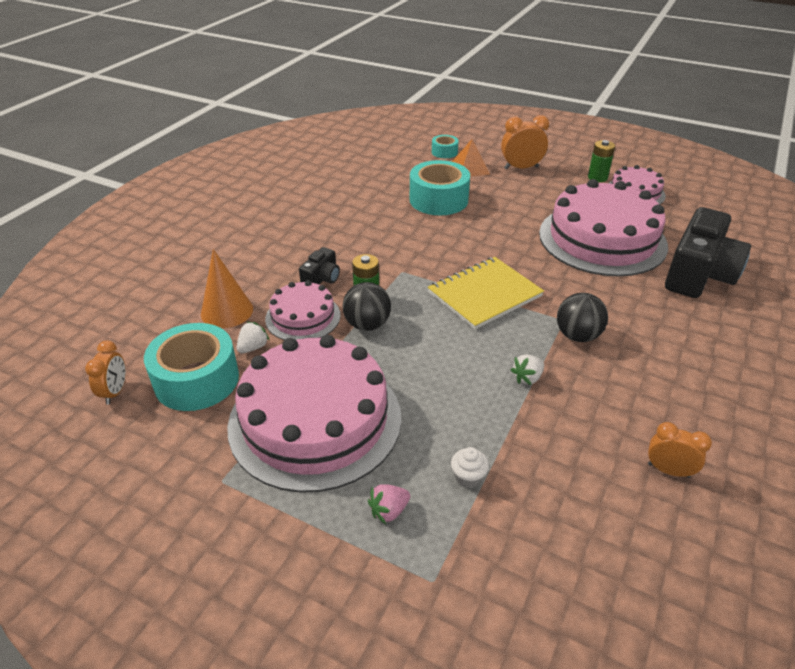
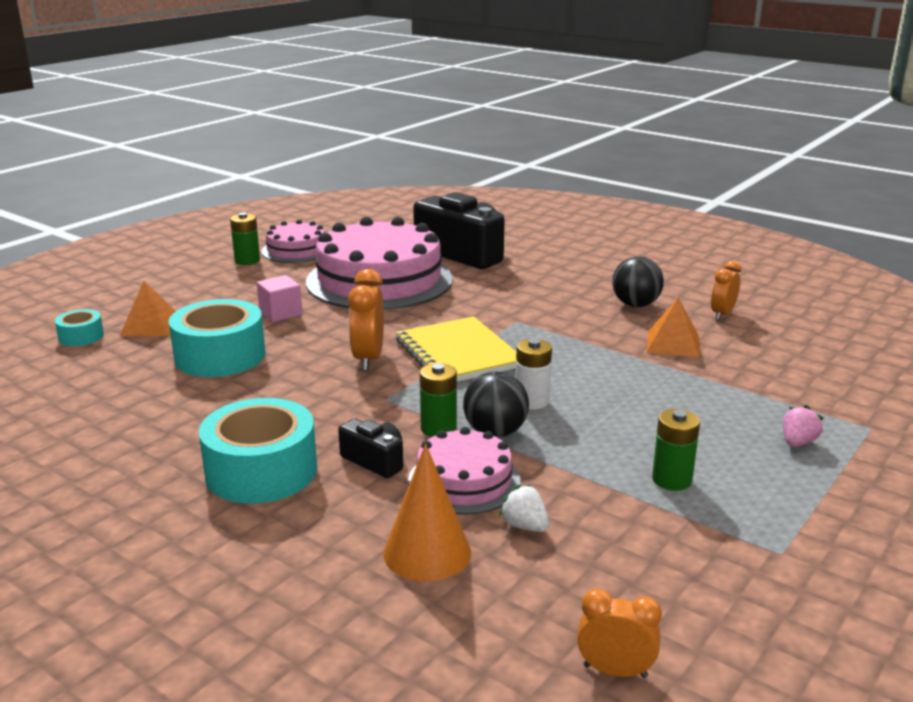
camera: 80 degrees left, 15 degrees down
(196, 380) = (591, 580): turquoise tape -> turquoise tape (261, 471)
(315, 420) = (672, 480): pink cake -> green battery
(389, 511) = (798, 442): pink strawberry -> pink strawberry turned 120 degrees counterclockwise
(419, 339) = (532, 401): none -> white battery
(468, 477) = (746, 397): white cupcake -> none
(513, 208) = (280, 313): none -> pink cube
(521, 168) = (182, 295): orange clock -> orange clock (368, 359)
(527, 378) = (606, 351): white strawberry -> none
(567, 425) = (673, 343): none -> orange pyramid
(577, 336) = (544, 319): black ball -> black ball (635, 305)

